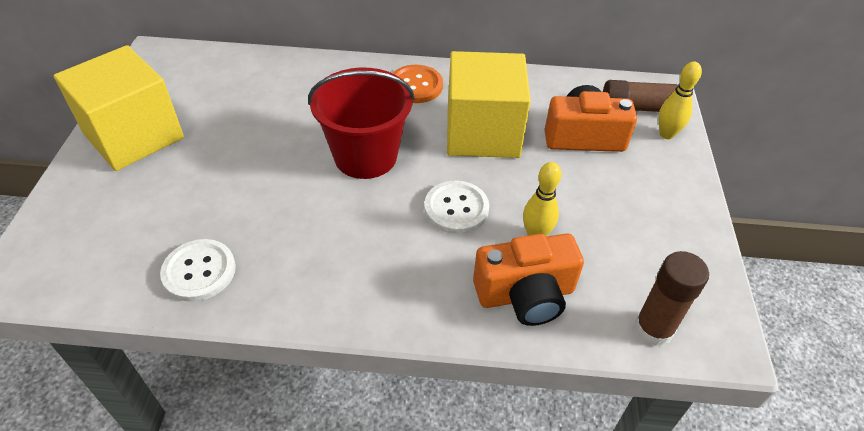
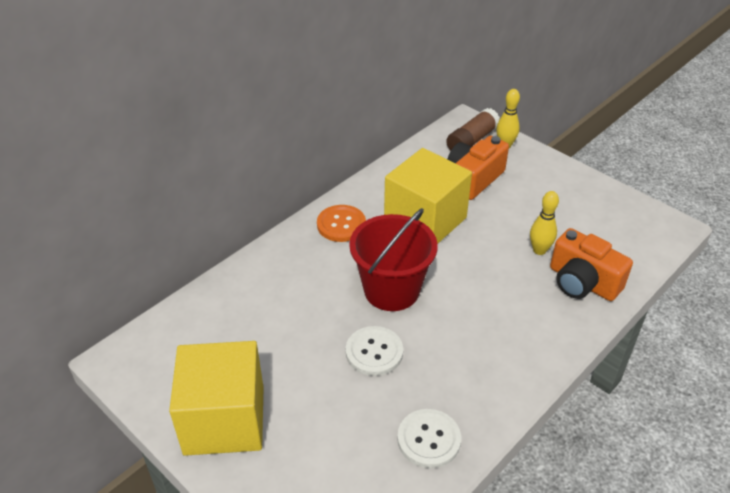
camera: 50 degrees left, 5 degrees down
(456, 208) = (485, 272): white button -> white button (374, 352)
(525, 294) = (582, 282): orange camera -> orange camera turned 105 degrees clockwise
(653, 329) = (645, 246): brown glue stick -> none

